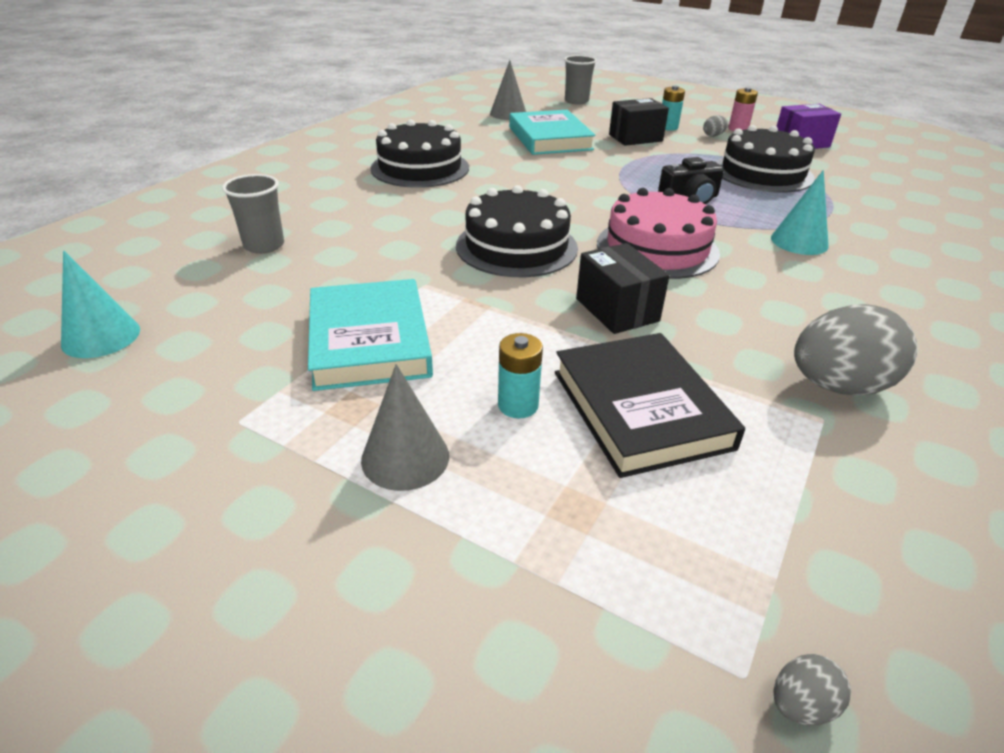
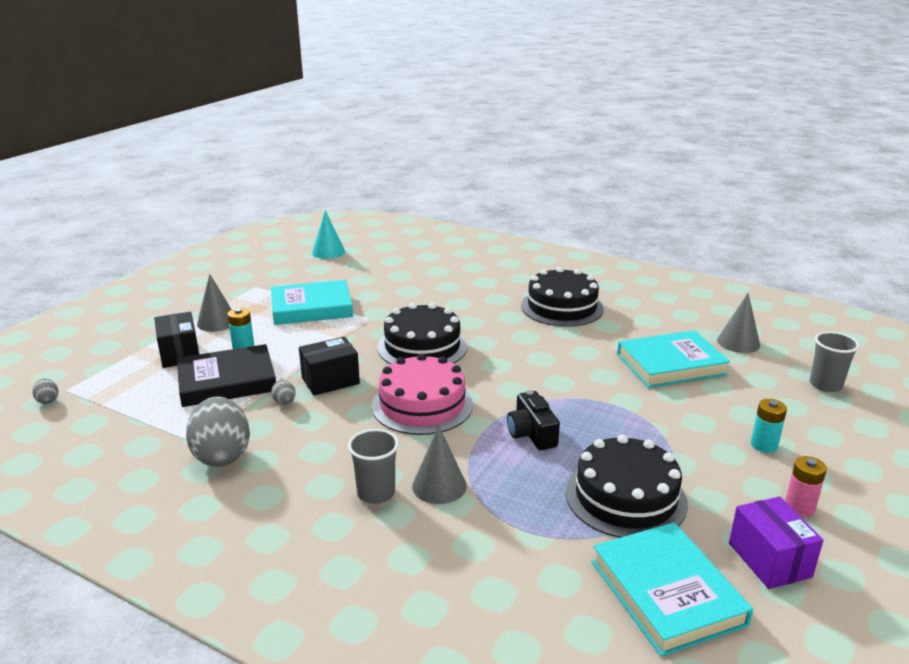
camera: 90 degrees right, 10 degrees down
(264, 245) = (420, 271): grey cup -> grey cup (376, 493)
(635, 138) = (705, 417): black box -> black box (180, 354)
(713, 135) = (752, 479): grey egg -> grey egg (284, 402)
(799, 242) = (439, 486): turquoise cone -> grey cone
(859, 172) = (667, 592): none -> turquoise book

